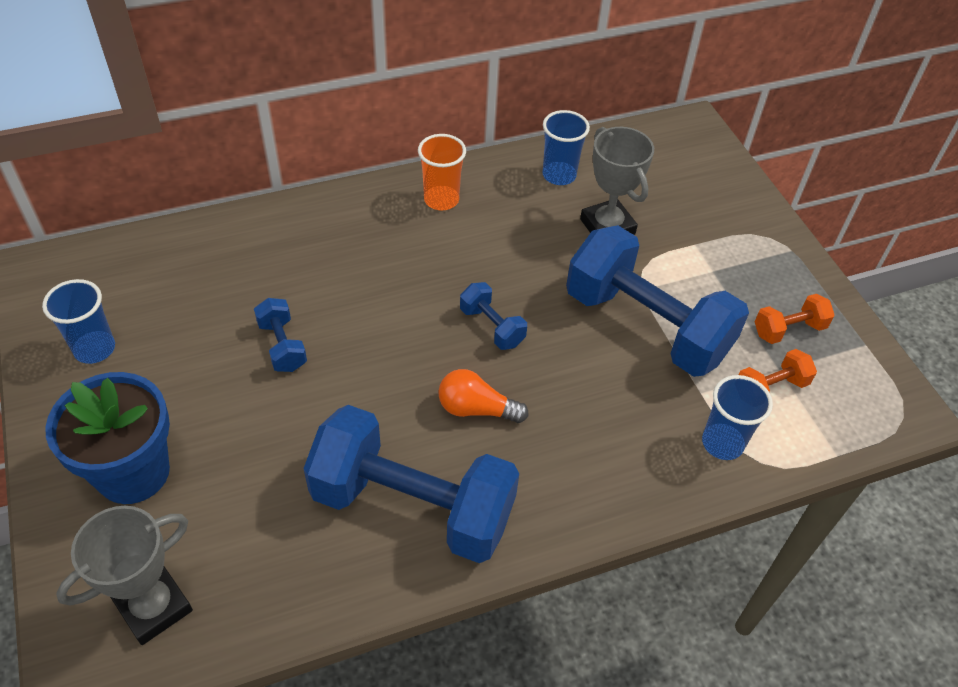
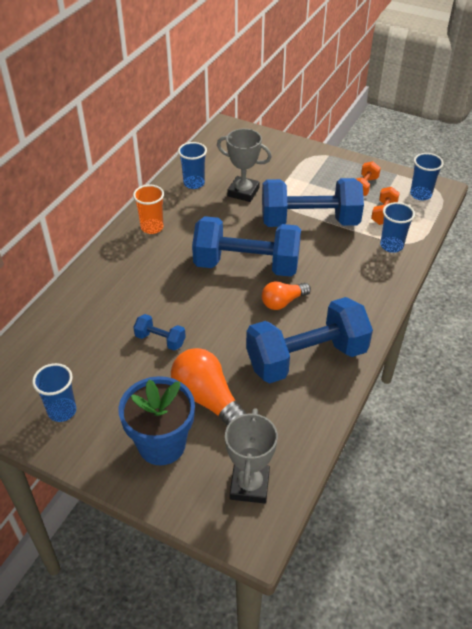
camera: 40 degrees left, 5 degrees down
(242, 461) = (208, 399): none -> orange light bulb
(492, 327) = (246, 265): blue dumbbell -> blue dumbbell, size x2.32
(866, 400) = (420, 194): none -> blue cup

